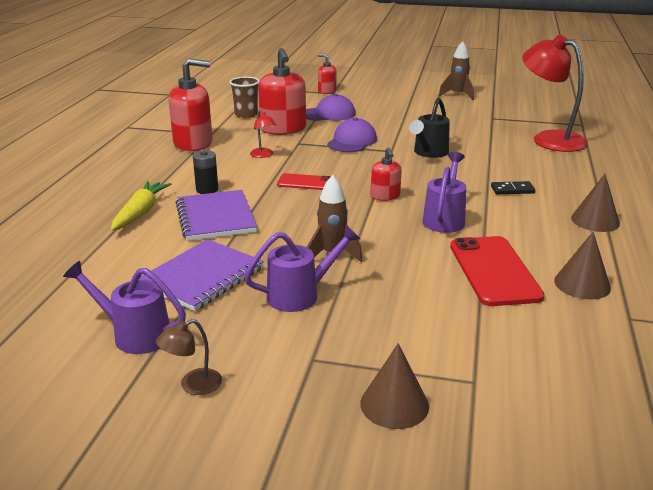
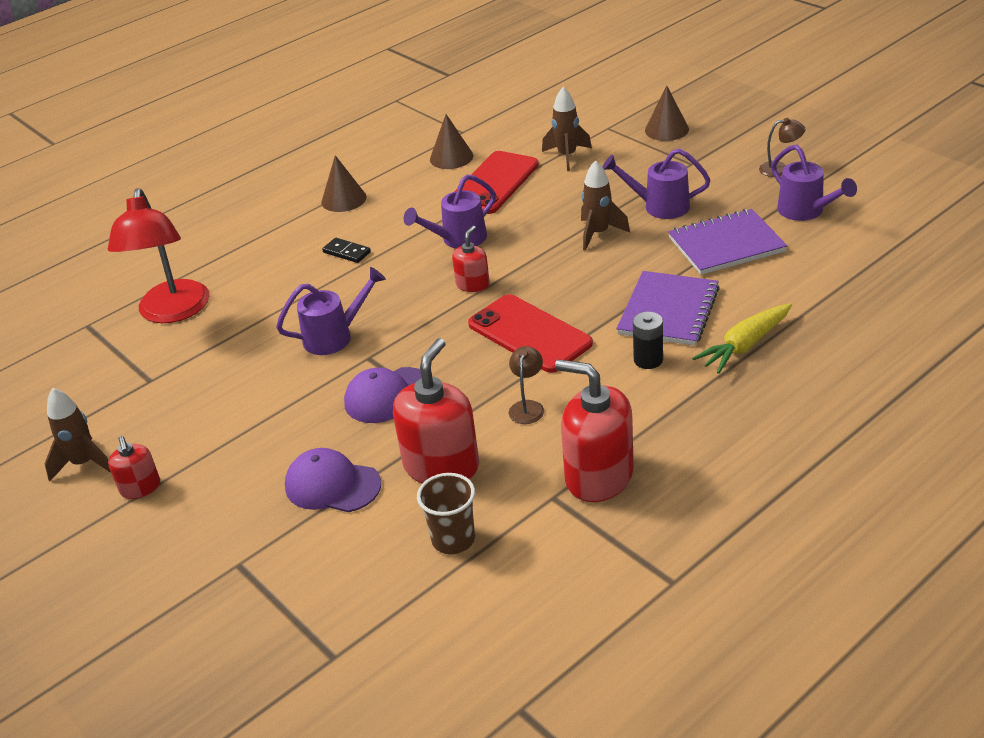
camera: 140 degrees left, 10 degrees up
(263, 155) = (527, 407): red lamp -> brown lamp
(305, 182) = (529, 334): red phone -> red phone, size x1.80
(327, 91) = (239, 576): red soap dispenser -> red soap dispenser (140, 488)
(429, 153) = (335, 337): black watering can -> purple watering can
(466, 323) = (567, 156): none -> brown rocket

